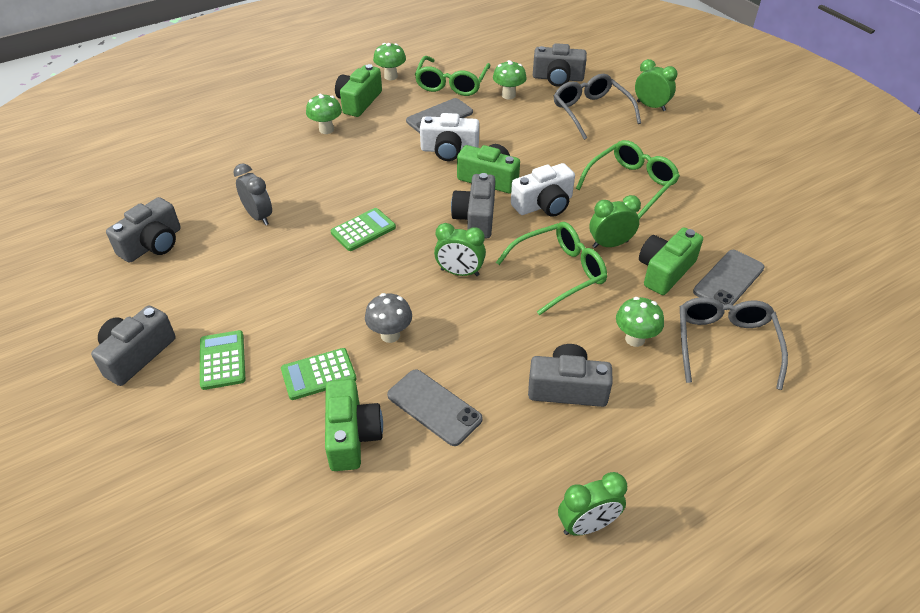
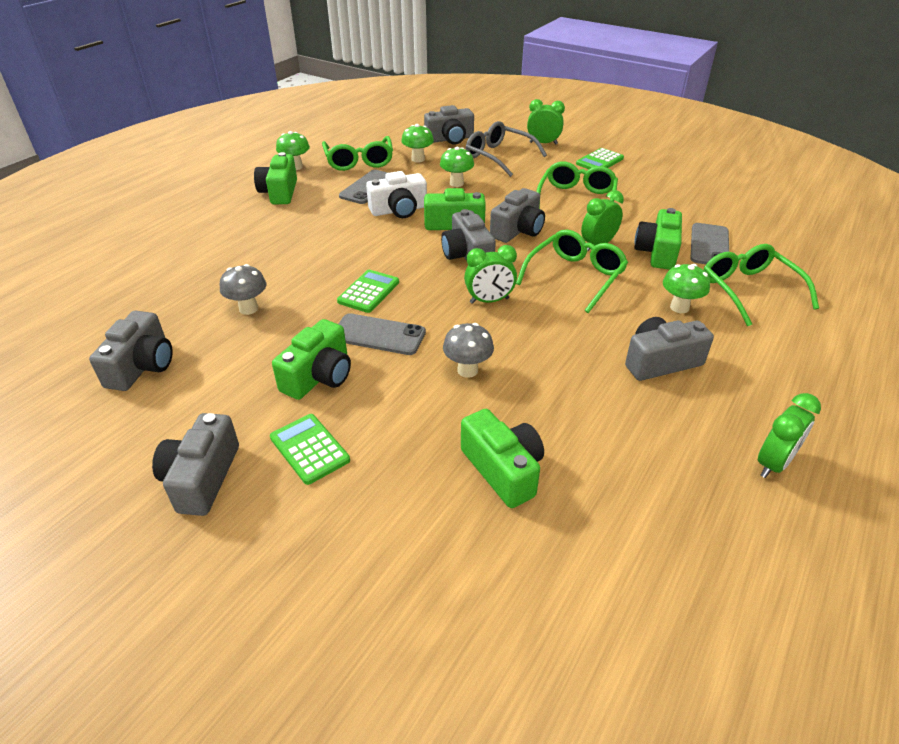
camera: 25 degrees left, 5 degrees down
(259, 216) = (248, 309): grey clock -> grey mushroom
(271, 298) = (319, 376): none -> green camera
(318, 374) = (424, 427): green calculator -> green calculator (599, 161)
(326, 129) = (264, 221): green mushroom -> green mushroom (456, 183)
(434, 407) = (560, 417): grey phone -> grey phone (379, 335)
(544, 204) = (518, 230): white camera -> grey camera
(725, 344) = (748, 290): grey glasses -> green glasses

